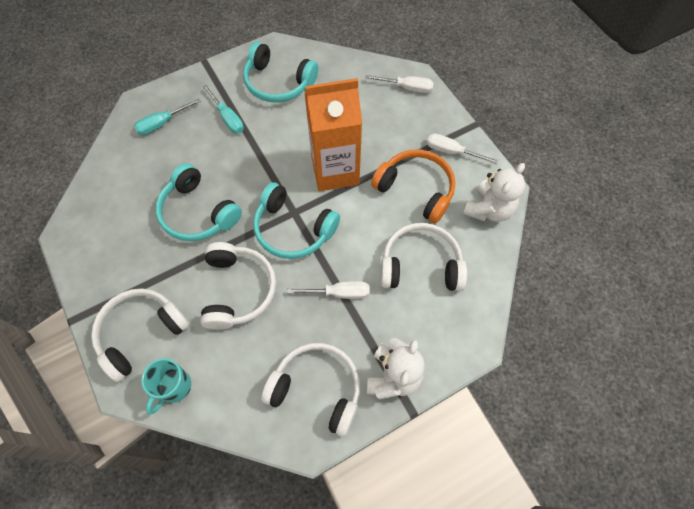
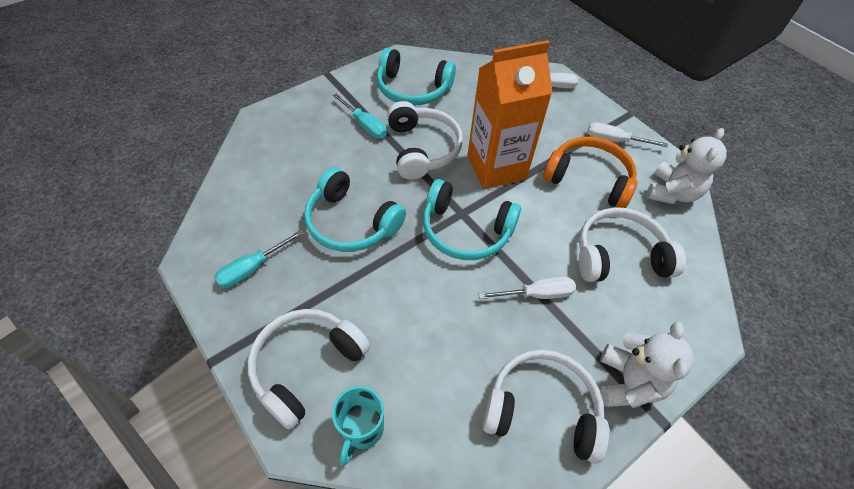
camera: 10 degrees left, 10 degrees down
(162, 123) = (292, 135): turquoise screwdriver -> turquoise screwdriver (252, 268)
(238, 290) = (417, 303): white headphones -> white headphones (422, 149)

